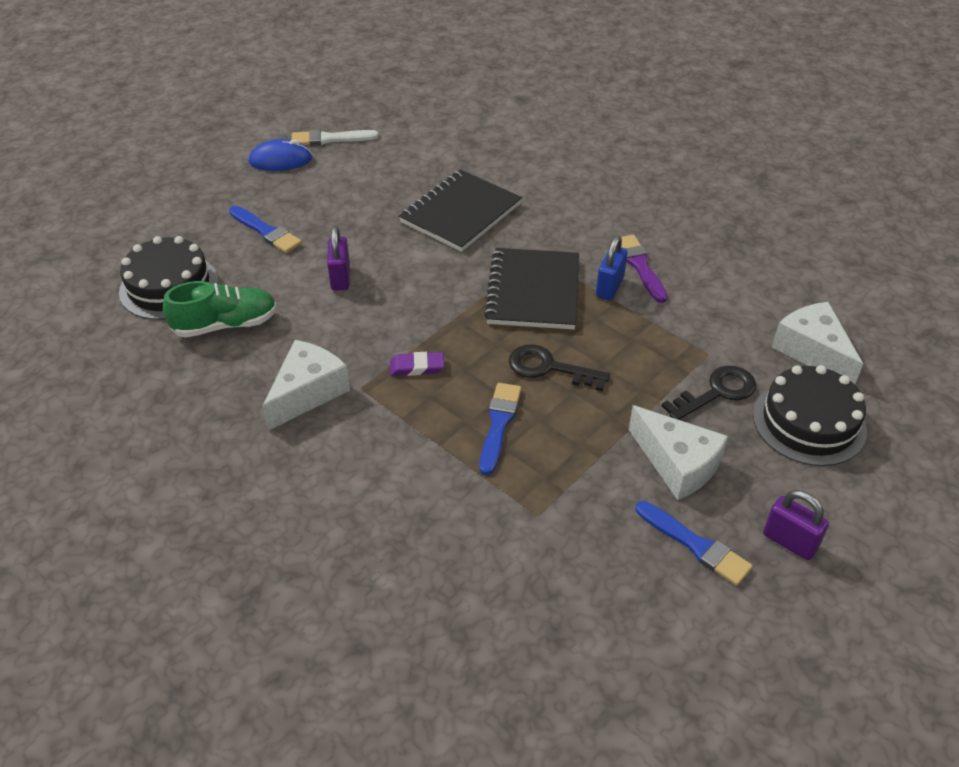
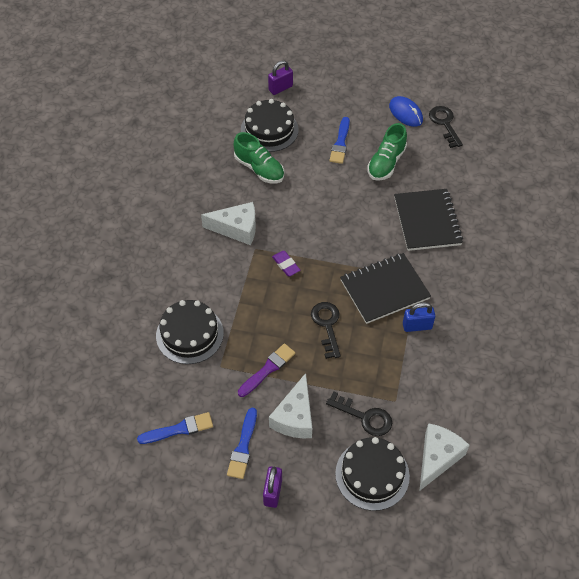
camera: 60 degrees right, 10 degrees up
(330, 139) = (444, 123): white brush -> black key
(340, 207) = (386, 163): none -> green shoe
(340, 278) = (328, 196): purple padlock -> purple padlock (280, 88)
(453, 528) = (189, 334): none -> black cake
(460, 213) = (427, 221): black notebook -> black notebook turned 75 degrees clockwise
(499, 424) = (269, 321): blue brush -> blue brush (179, 429)
(640, 266) = (449, 334): purple brush -> purple brush (268, 369)

